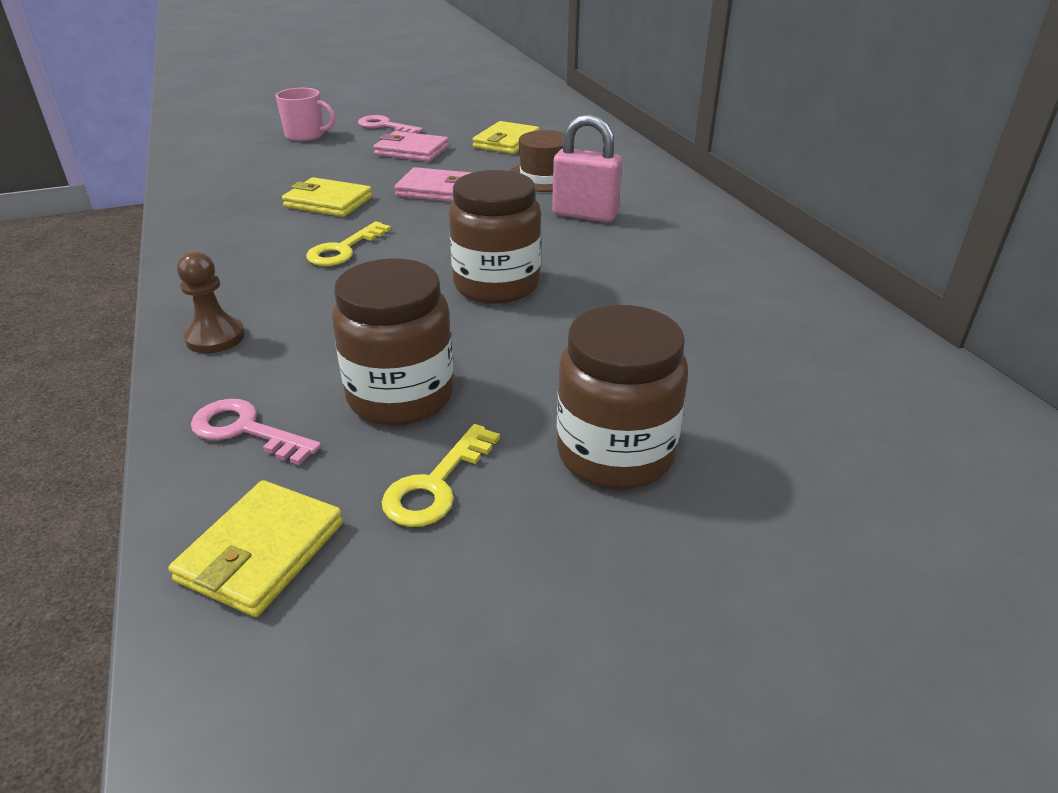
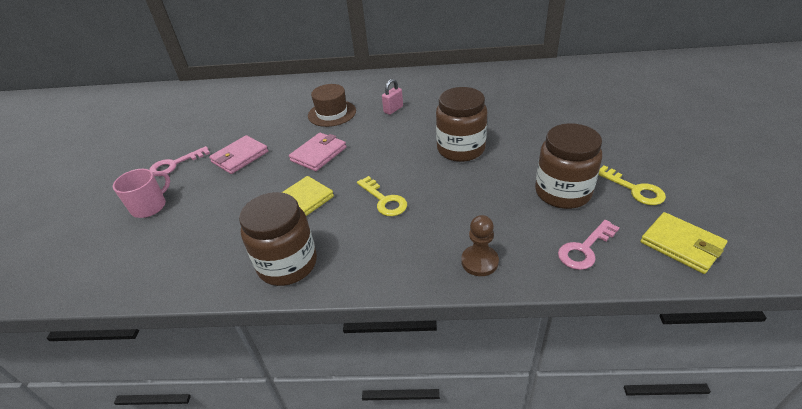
camera: 65 degrees left, 5 degrees up
(506, 142) = (262, 118): yellow wallet -> none
(585, 215) = (393, 109): pink padlock -> pink padlock, size x0.59
(615, 454) = (616, 141): brown jar -> brown jar (287, 264)

